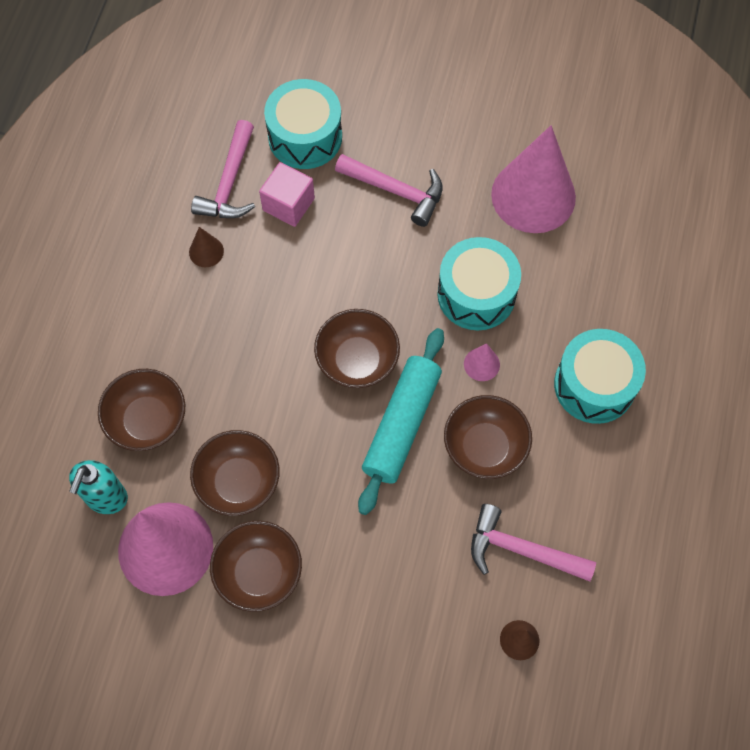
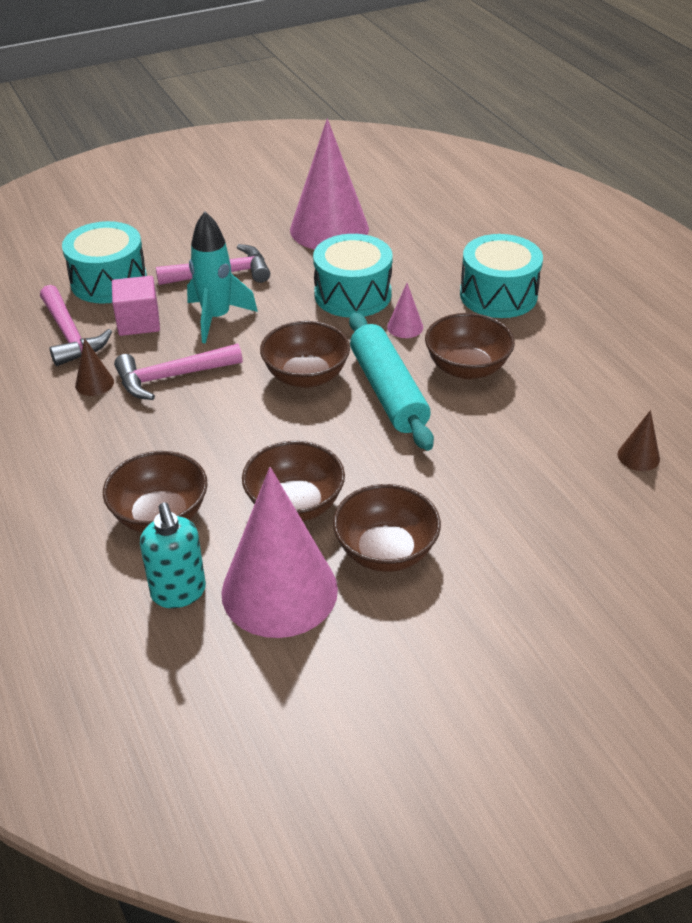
camera: 40 degrees left, 25 degrees down
(348, 243) = (216, 318): none -> turquoise rocket
(521, 550) = (569, 406): pink hammer -> pink hammer (172, 377)

